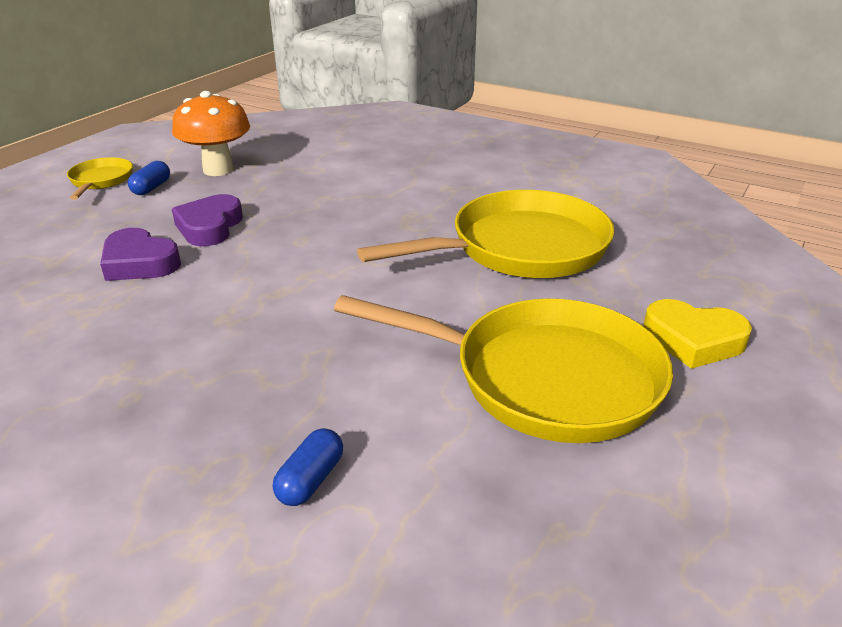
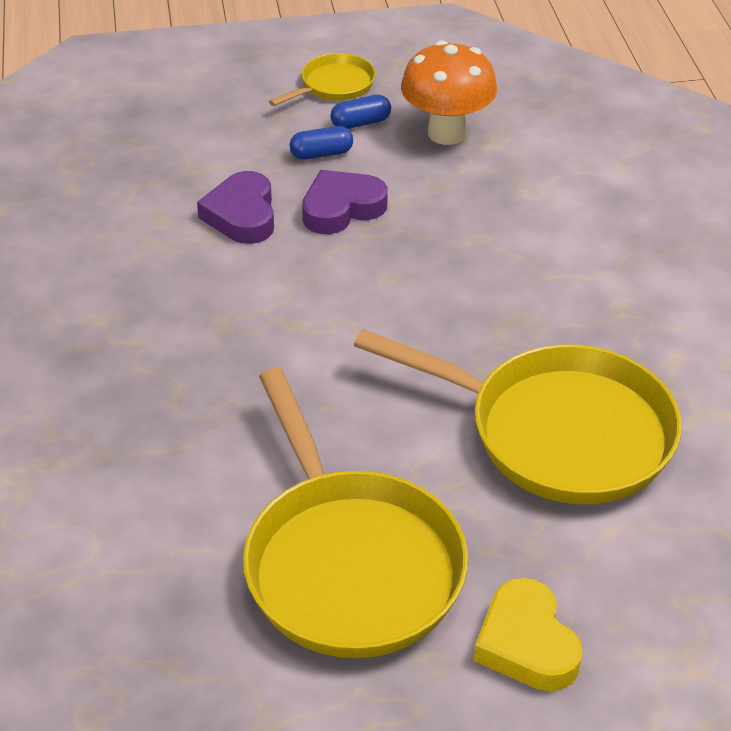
camera: 50 degrees right, 10 degrees up
(310, 480) = (98, 498): blue capsule -> blue capsule (321, 154)

